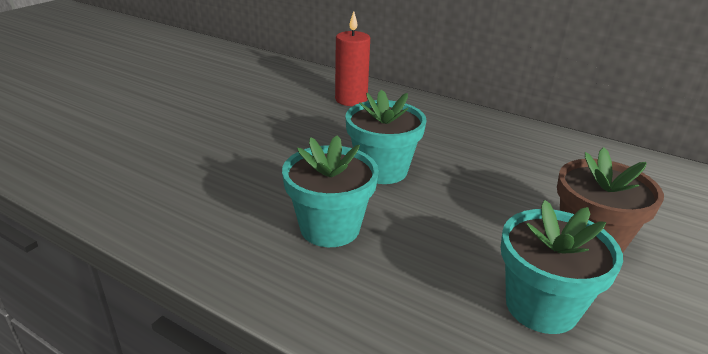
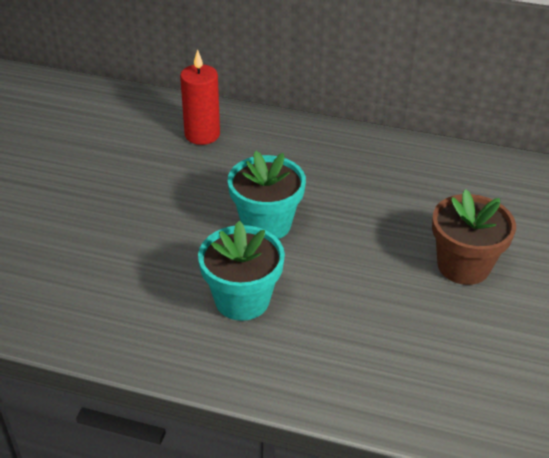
camera: 15 degrees left, 10 degrees up
(541, 306) = (434, 335): turquoise flower pot -> none

